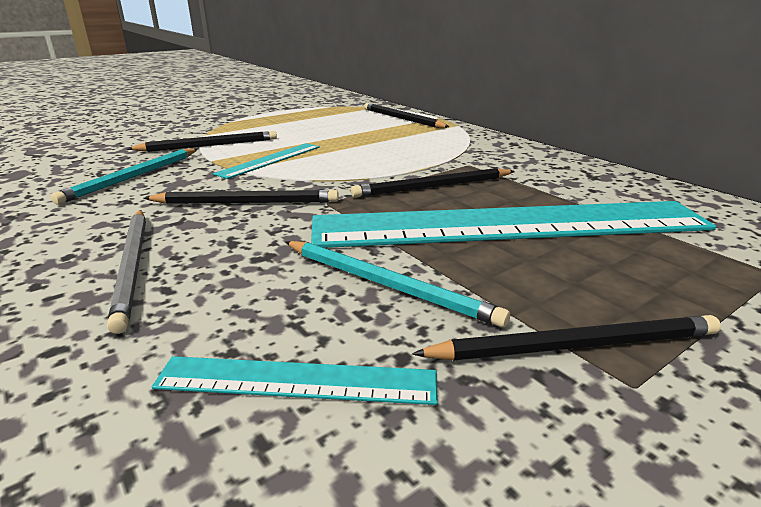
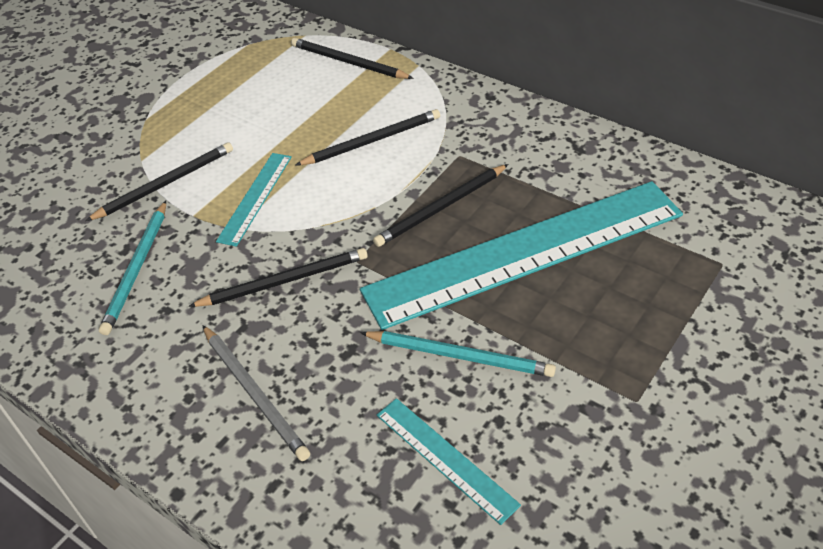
camera: 15 degrees left, 20 degrees up
(297, 380) = (445, 458): turquoise ruler -> turquoise ruler turned 60 degrees clockwise
(575, 345) = (599, 378): black pencil -> black pencil (372, 141)

